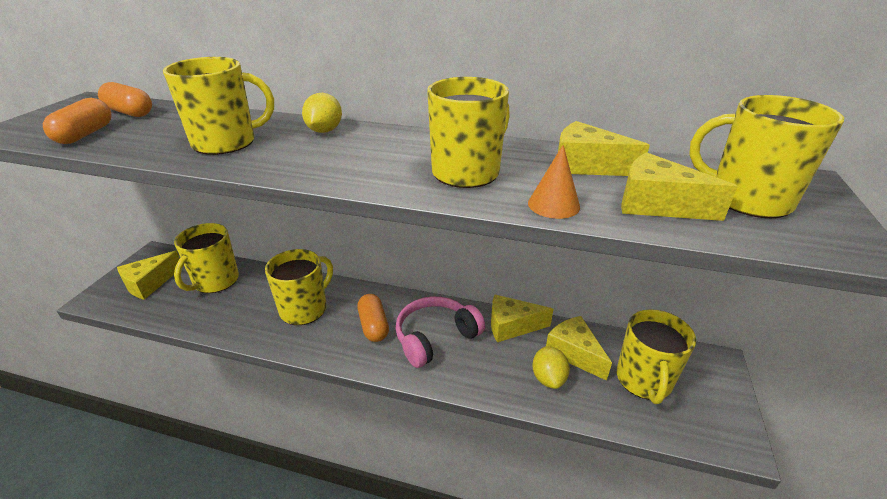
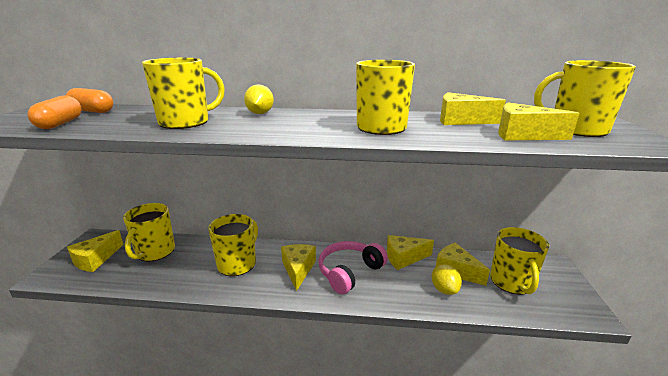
camera: 10 degrees left, 10 degrees down
(374, 326) = (298, 269): orange capsule -> yellow cheese
(553, 205) = (455, 139): orange cone -> none

